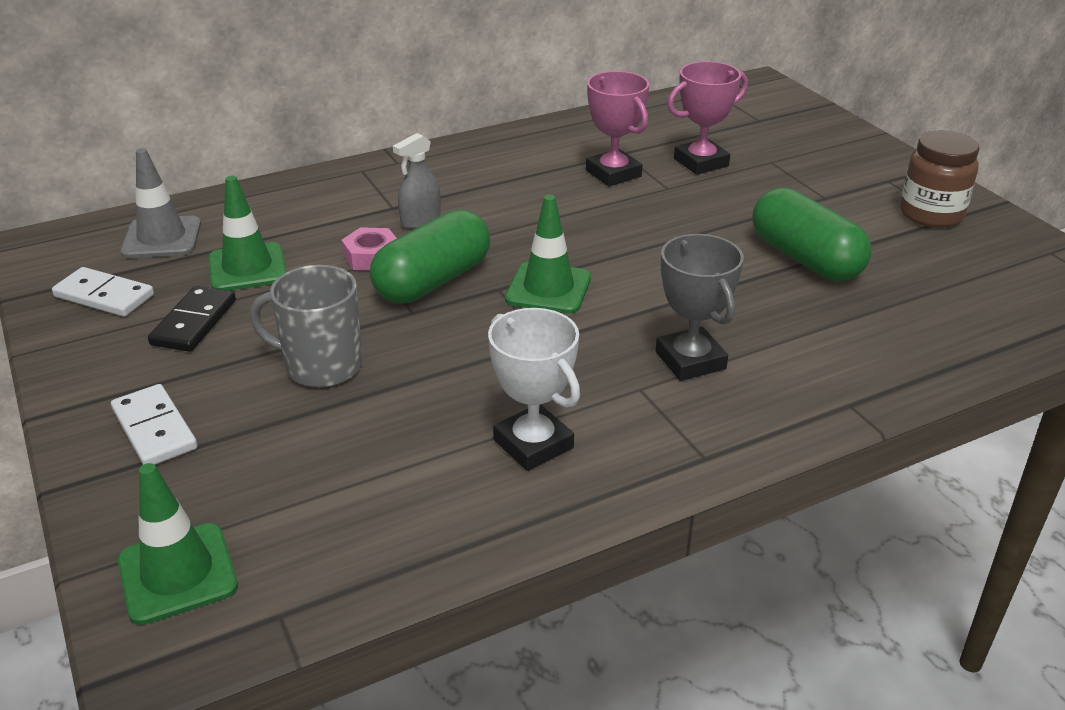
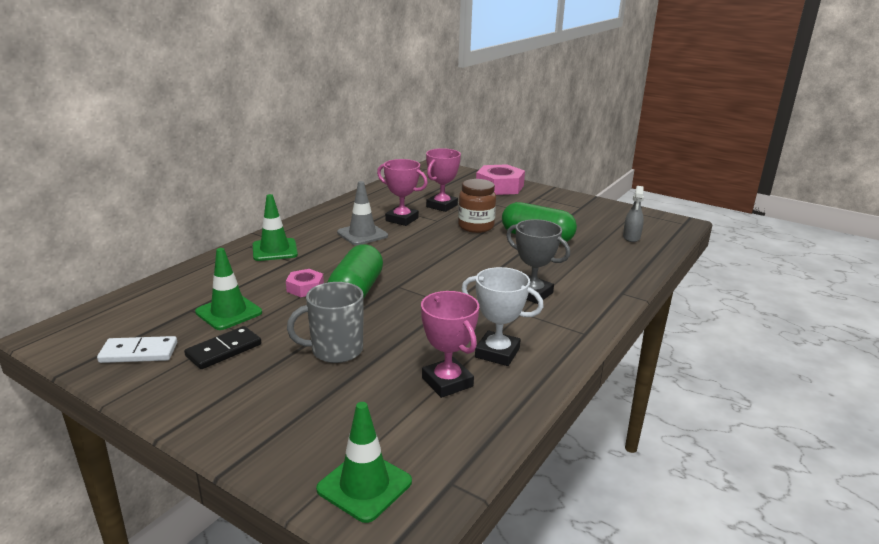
camera: 30 degrees left, 10 degrees down
(155, 429) = (261, 415): white domino -> none
(162, 238) = (147, 310): grey traffic cone -> grey traffic cone (362, 234)
(194, 322) = (224, 350): black domino -> black domino turned 60 degrees clockwise
(417, 466) = (447, 382): none -> pink trophy
(420, 220) = (315, 263): grey spray bottle -> grey spray bottle (631, 237)
(548, 288) = (425, 279): green traffic cone -> green traffic cone (275, 250)
(838, 145) = (499, 187): none -> pink nut
(931, 214) = (571, 207): brown jar -> brown jar (476, 226)

